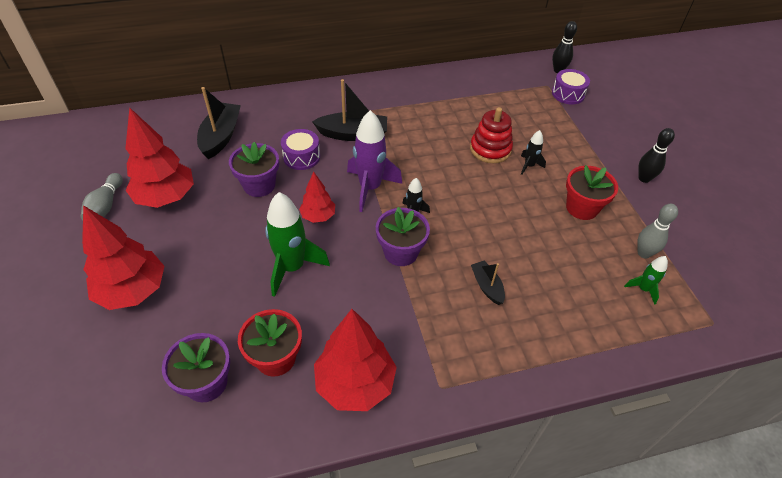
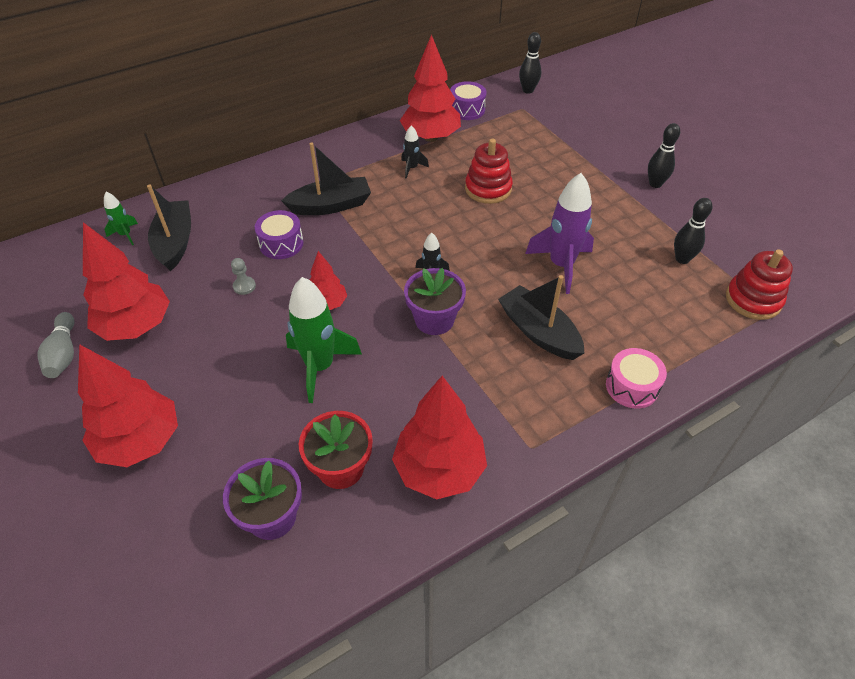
camera: 15 degrees left, 0 degrees up
(259, 185) = (244, 286): purple flower pot -> grey pawn
(370, 188) = (373, 259): purple rocket -> purple rocket (561, 265)
(458, 94) = (430, 137): none -> red tree
(487, 286) = (539, 332): black boat -> black boat, size x1.76
(529, 166) = (535, 197): black rocket -> black rocket (412, 168)
(552, 358) = (632, 386): none -> pink drum
(568, 94) = (547, 113): purple drum -> purple drum (467, 109)
(582, 208) = (605, 228): red flower pot -> none
(643, 253) = (682, 259): grey bowling pin -> black bowling pin
(643, 289) = (694, 294): green rocket -> green rocket (125, 234)
(698, 308) = (753, 300): none -> red stacking toy

